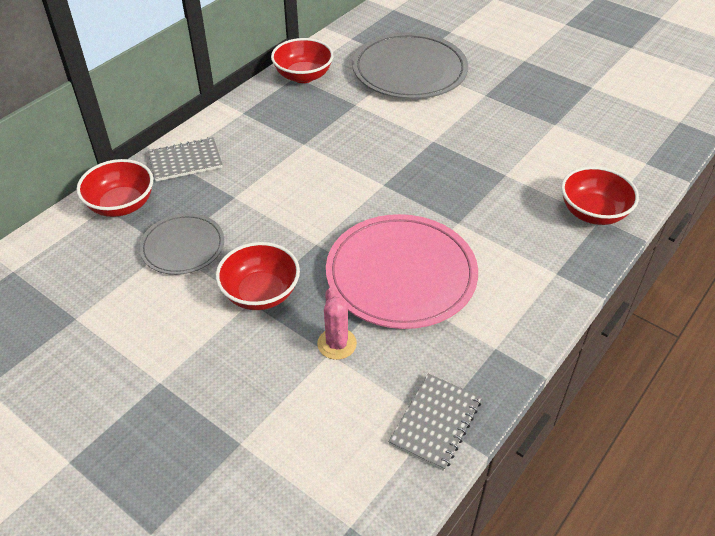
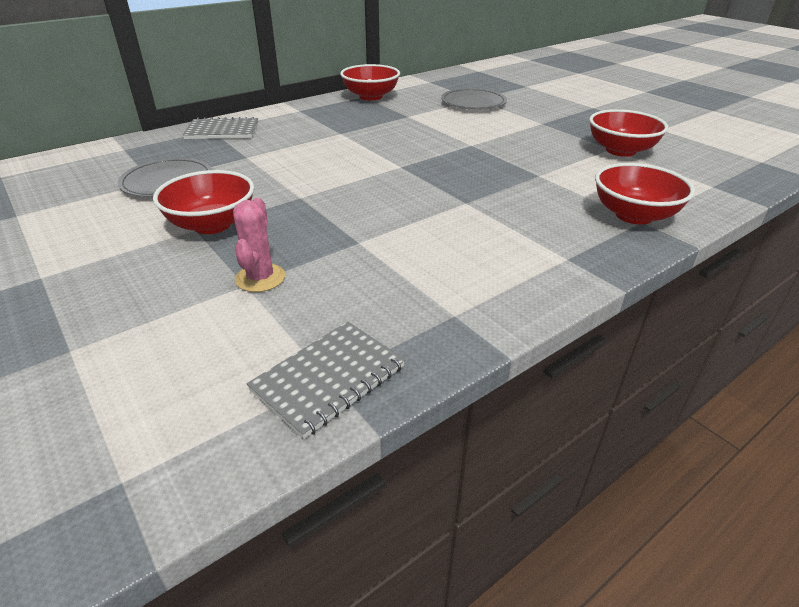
camera: 15 degrees right, 10 degrees down
(121, 205) = (140, 149): red bowl -> red bowl (620, 150)
(401, 274) = (376, 232): pink plate -> none
(409, 70) = (473, 103): grey plate -> grey plate, size x0.57

